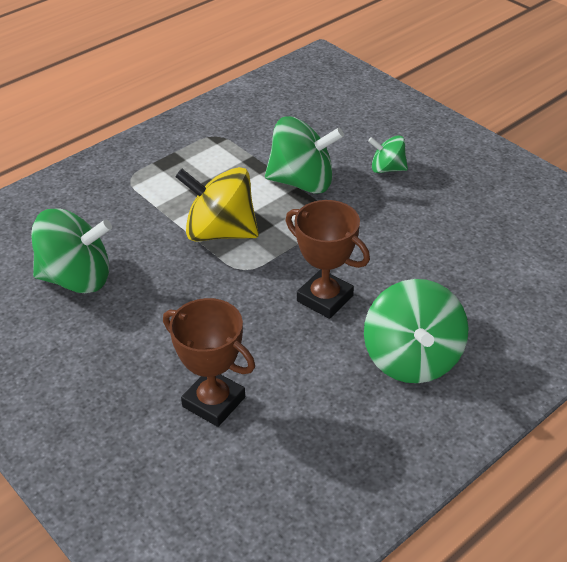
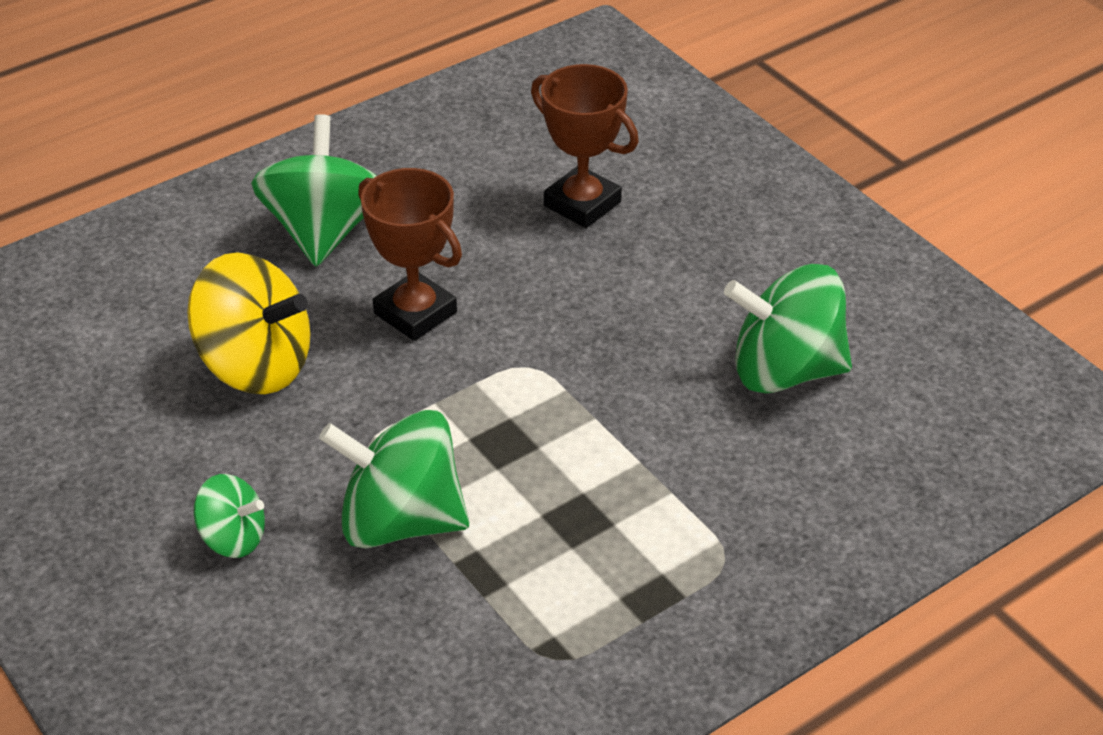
camera: 175 degrees left, 0 degrees up
(220, 232) = (559, 431): yellow spinning top -> yellow spinning top (256, 365)

